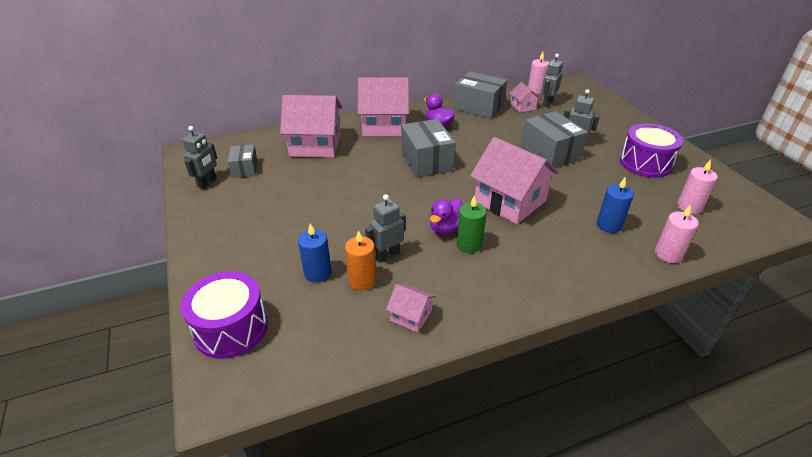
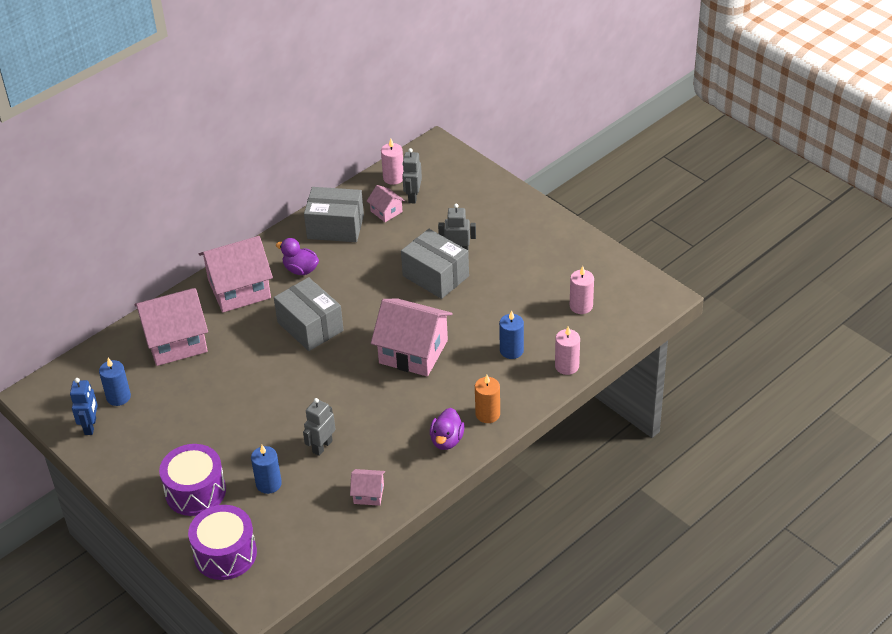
camera: 20 degrees left, 5 degrees up
(207, 182) = (90, 426): grey robot -> blue robot
(245, 169) = (118, 397): grey box -> blue candle
(362, 280) = (312, 477): orange candle -> orange candle (487, 414)
(446, 228) = (364, 401): purple duck -> purple duck (447, 440)
(469, 244) = (391, 412): green candle -> none
(645, 163) = (534, 261): purple drum -> purple drum (195, 491)

